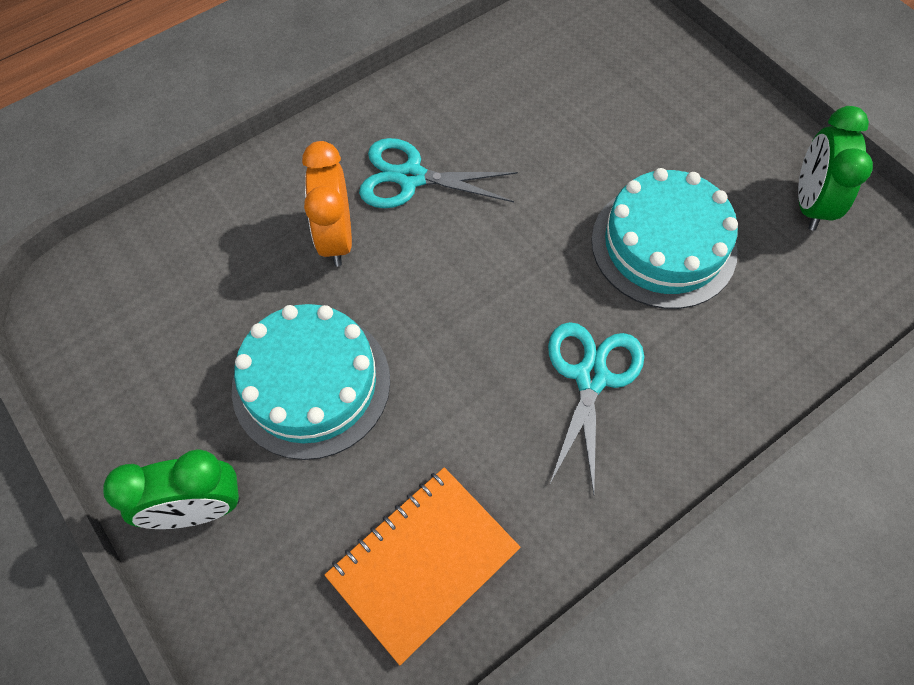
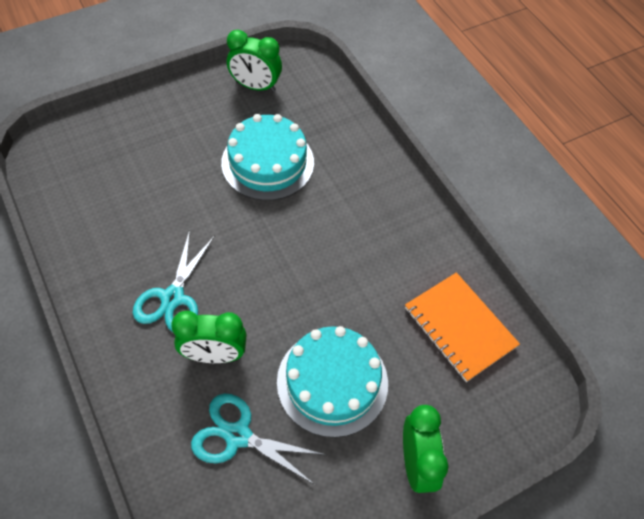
camera: 85 degrees left, 5 degrees down
(336, 238) = (214, 355): orange clock -> green clock
(591, 377) = (352, 219): turquoise scissors -> turquoise scissors (238, 435)

